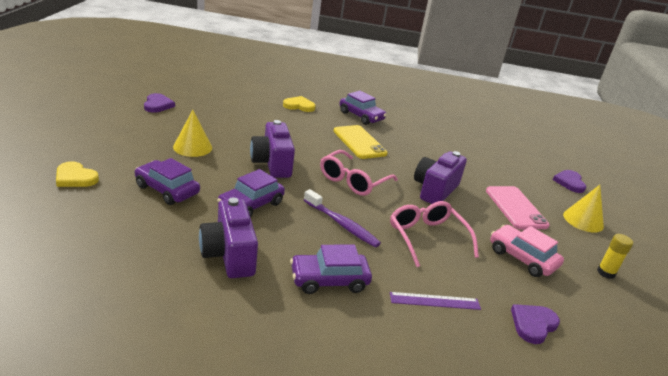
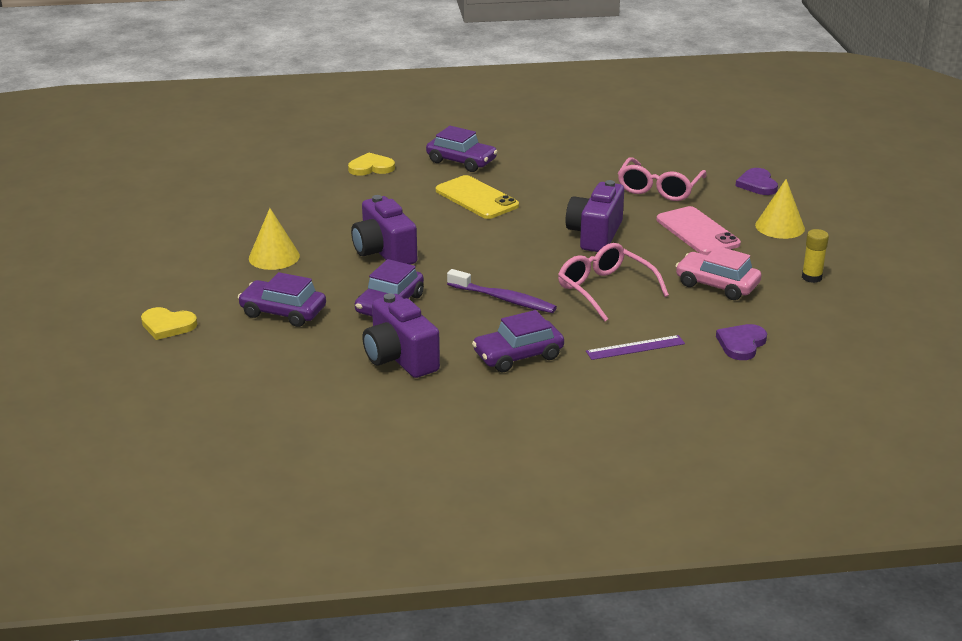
camera: 10 degrees left, 0 degrees up
(157, 105) = (186, 214): purple heart -> none
(353, 181) = (492, 248): pink glasses -> pink glasses (659, 189)

